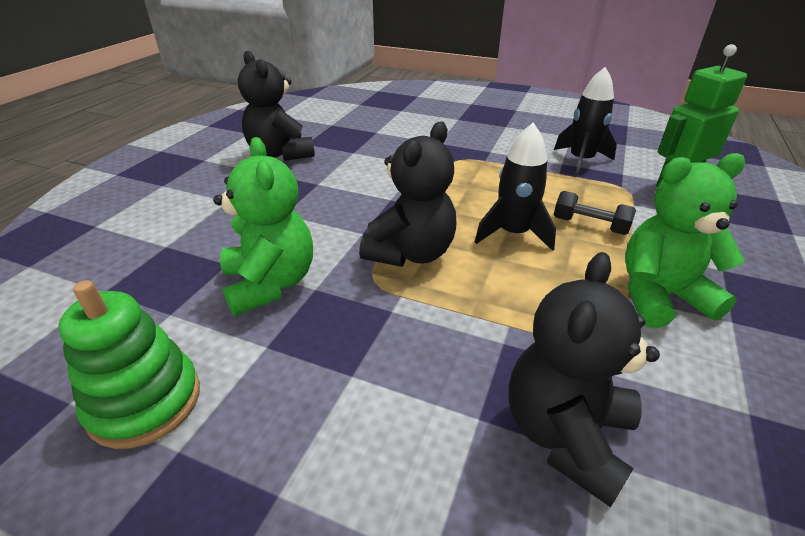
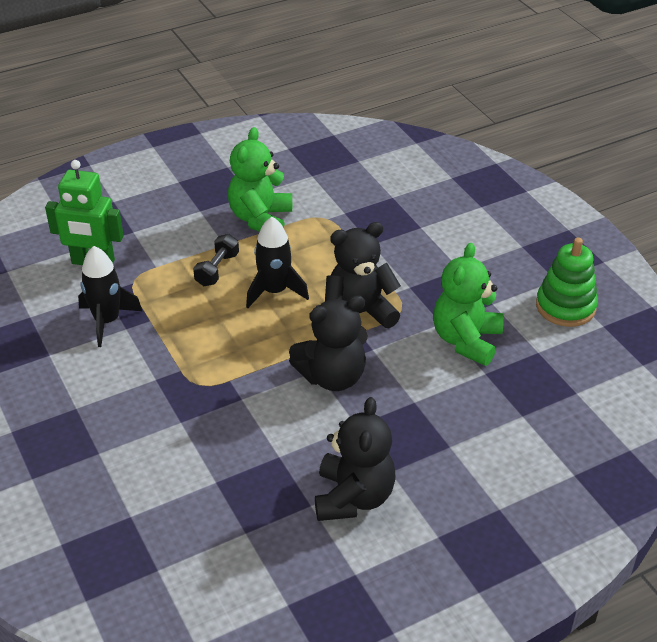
camera: 140 degrees left, 5 degrees up
(565, 435) = (393, 206): black teddy bear -> black teddy bear (332, 377)
(589, 226) = (217, 269): black dumbbell -> black dumbbell turned 45 degrees clockwise
(660, 296) = (260, 219): green teddy bear -> green teddy bear turned 75 degrees clockwise

